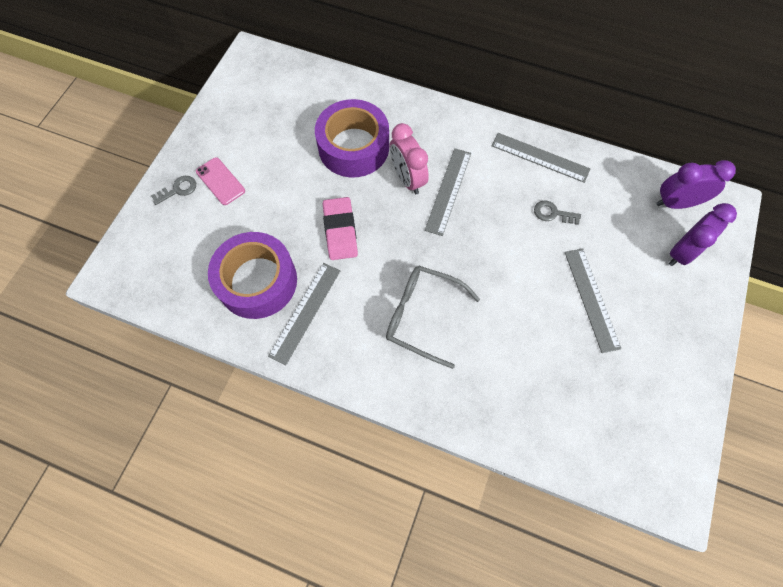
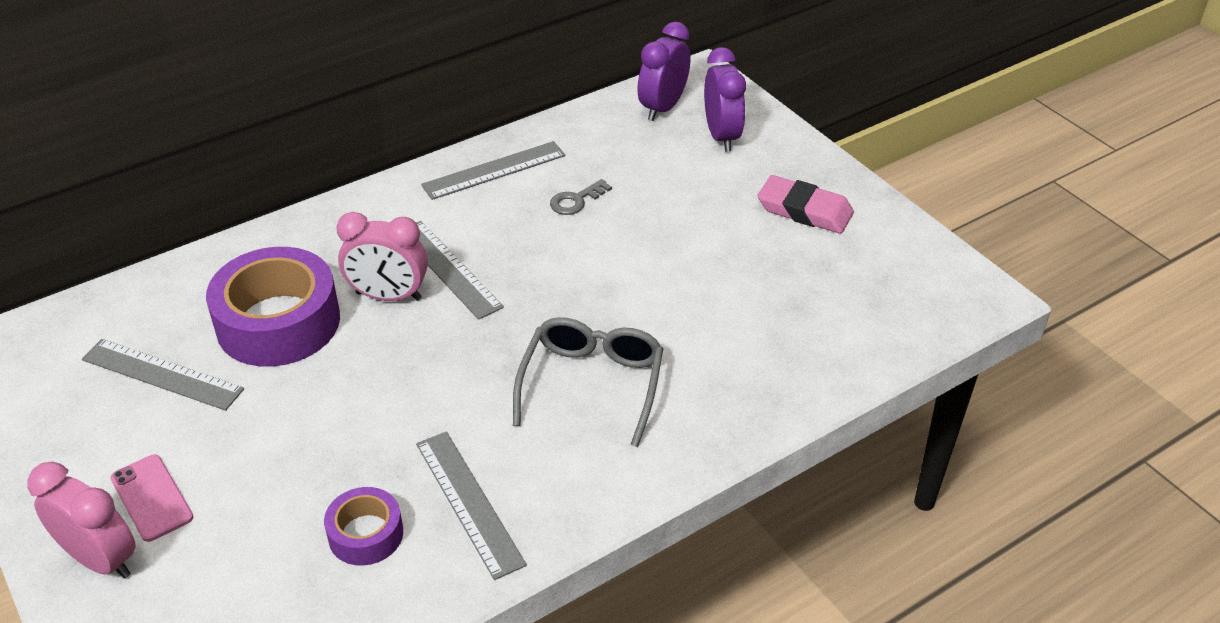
camera: 55 degrees left, 25 degrees down
(178, 189) = (101, 559): grey key -> pink clock
(220, 181) = (151, 498): pink phone -> pink phone turned 60 degrees clockwise
(257, 281) = (366, 534): purple tape -> purple tape, size x0.52
(340, 231) = (388, 402): pink eraser -> pink eraser (804, 210)
(422, 316) = (592, 384): grey glasses -> grey glasses turned 135 degrees clockwise
(591, 299) = (710, 230): grey ruler -> grey ruler (162, 374)

